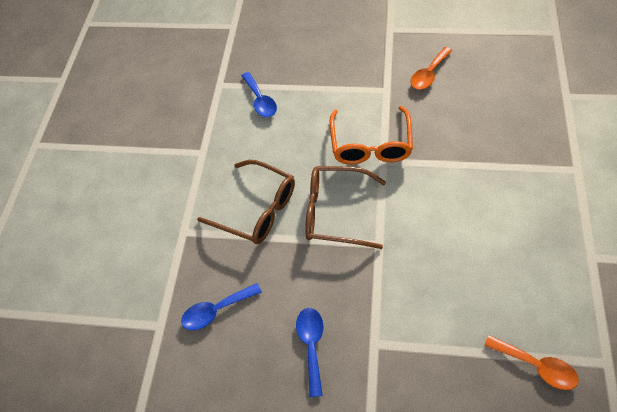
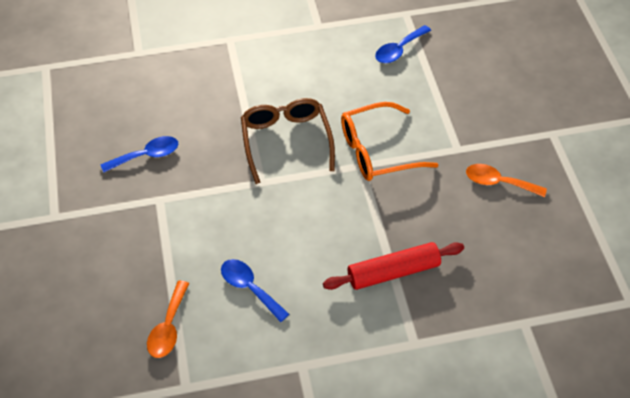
camera: 65 degrees right, 5 degrees down
(216, 310) = (161, 84): blue spoon -> blue spoon (249, 288)
(257, 209) = (269, 82): brown glasses -> none
(503, 166) = (393, 272): none -> red rolling pin

